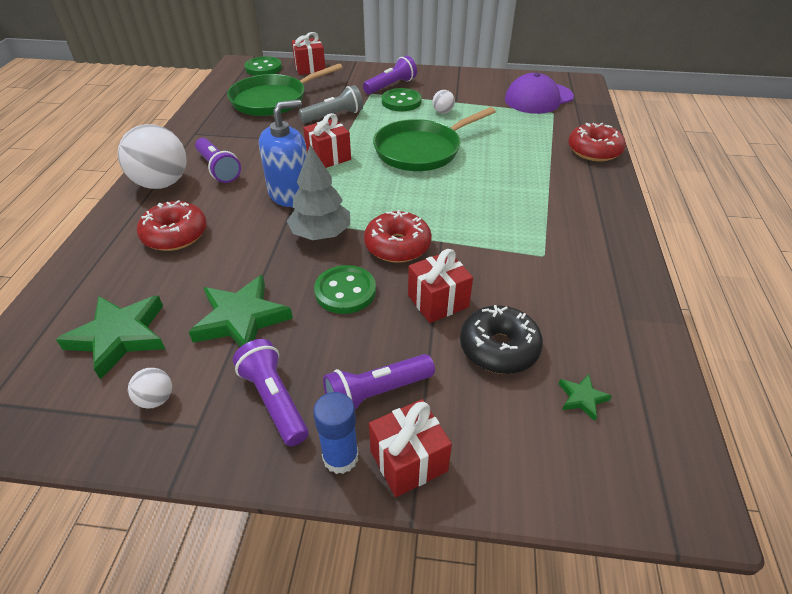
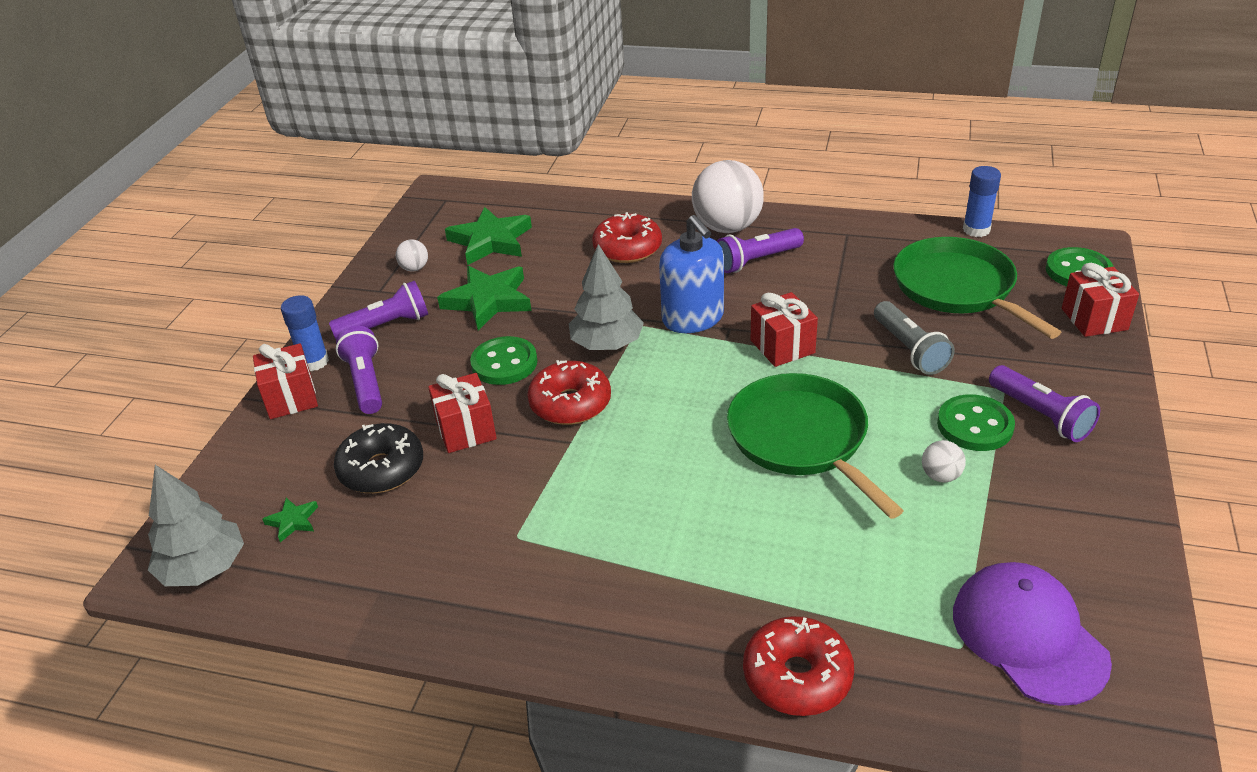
camera: 100 degrees right, 5 degrees down
(208, 91) = (976, 230): none -> blue glue stick
(666, 454) = (204, 568): none -> grey tree

